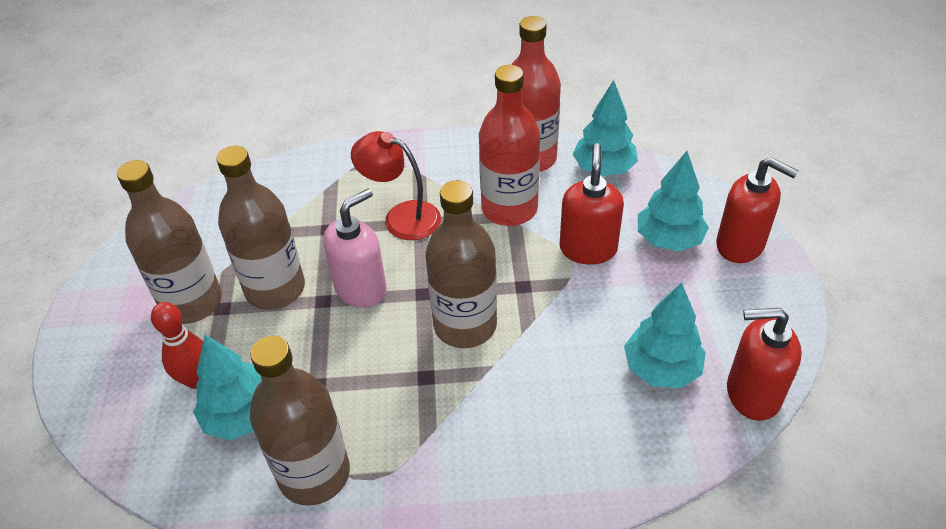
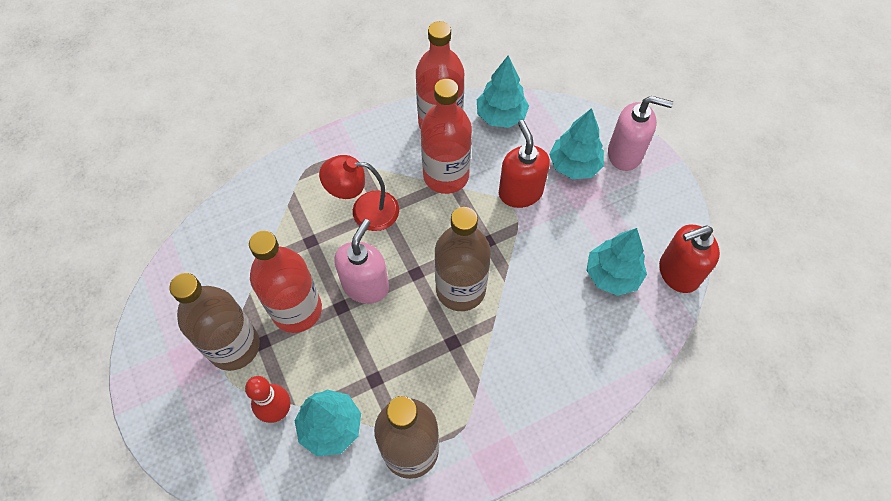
camera: 25 degrees left, 15 degrees up
(275, 289) = (297, 310): brown bottle -> red bottle
(740, 245) = (625, 154): red soap dispenser -> pink soap dispenser

